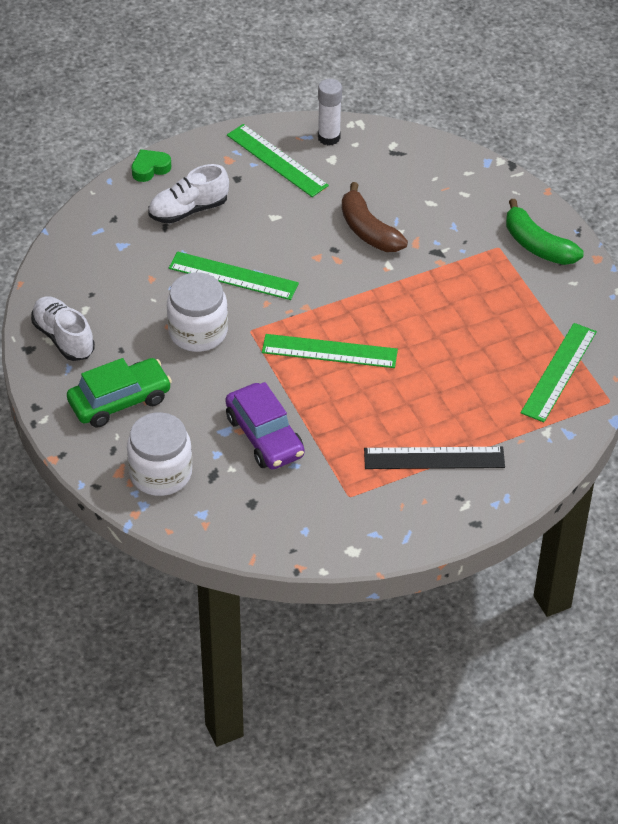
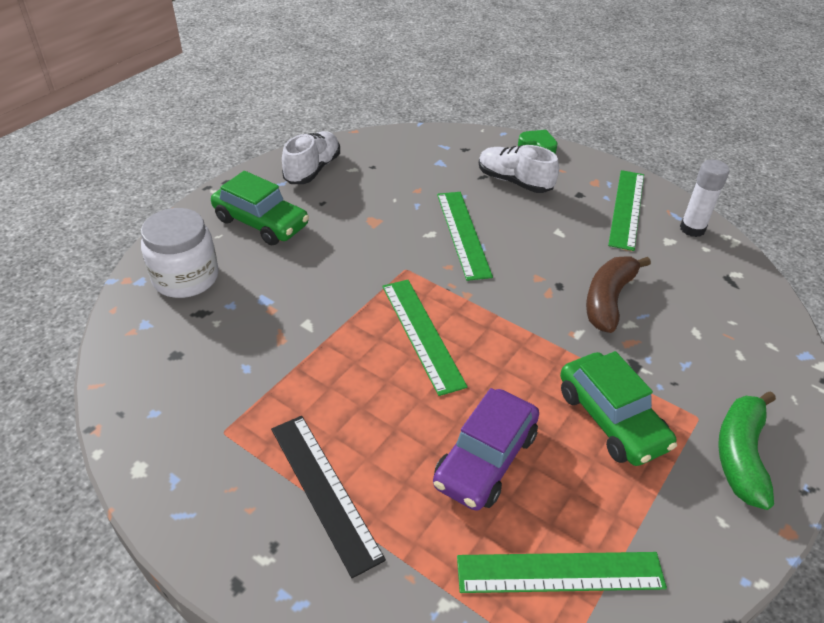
camera: 60 degrees right, 5 degrees down
(198, 332) = (377, 237): white jar -> none
(264, 436) = (273, 330): purple car -> purple car (485, 459)
(472, 290) = (611, 419): none -> green car

